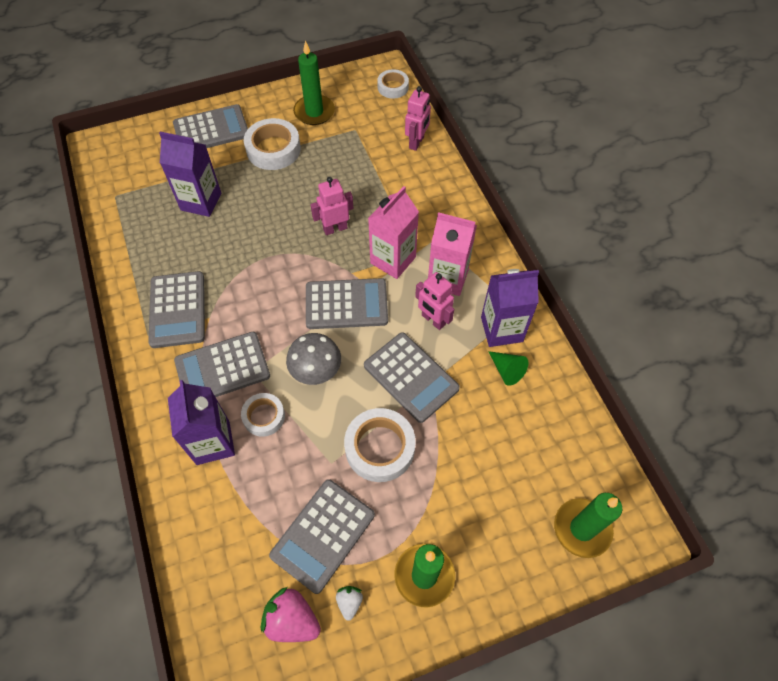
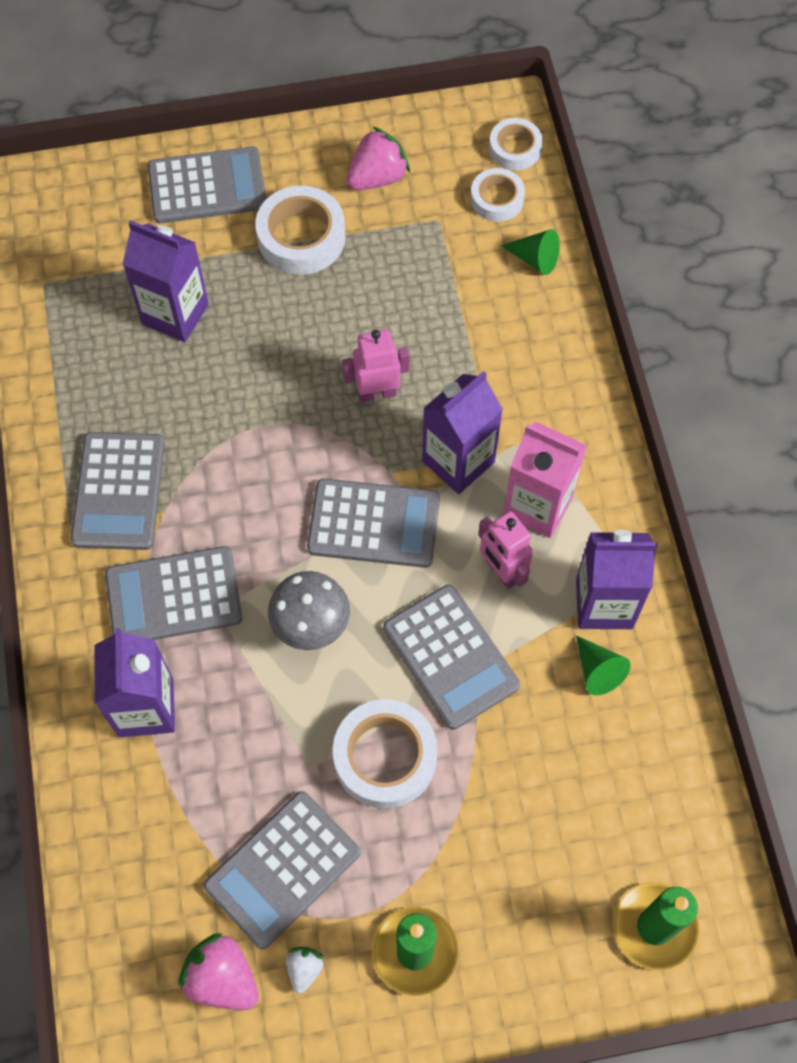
camera: 10 degrees right, 5 degrees up
(264, 416) = (224, 681): white tape -> white tape (497, 199)
(314, 112) = (377, 177): green candle -> pink strawberry
(393, 260) = (458, 461): pink carton -> purple carton
(416, 142) = (535, 259): pink robot -> green cone

